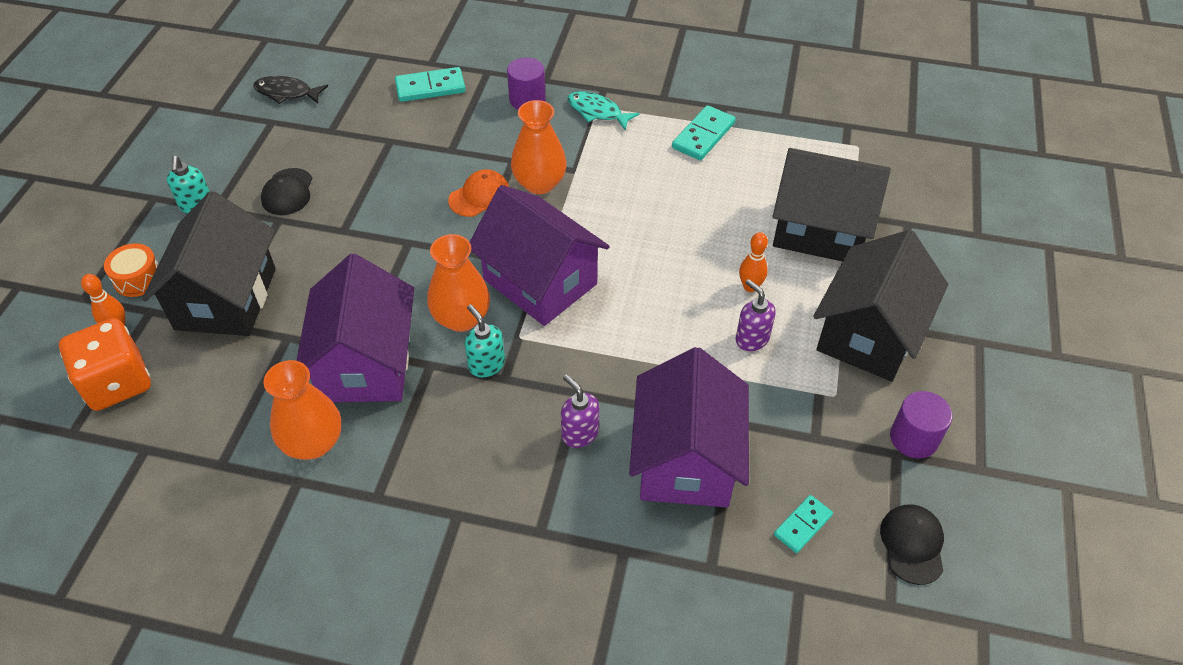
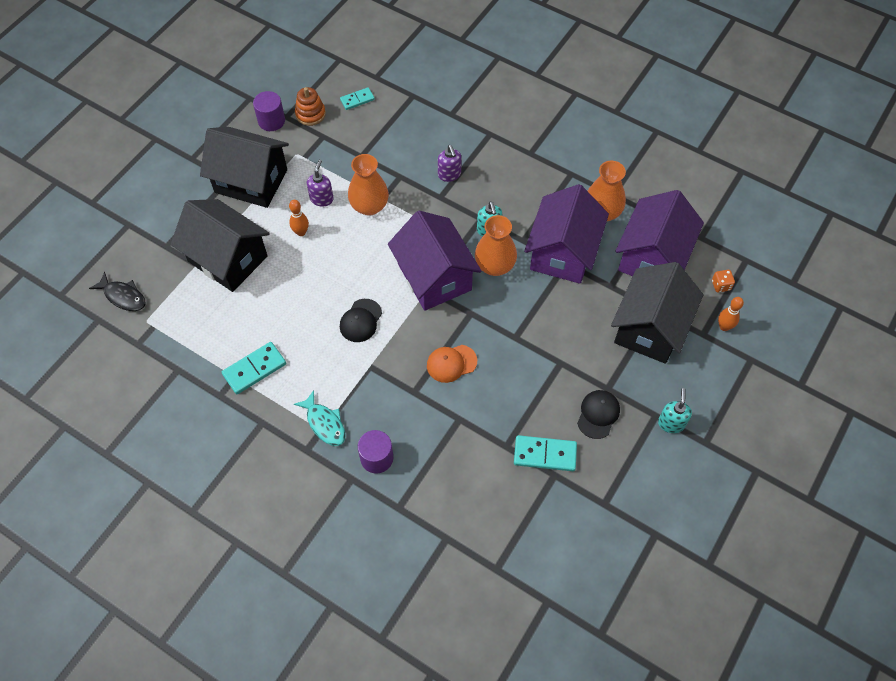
camera: 160 degrees left, 10 degrees up
(117, 382) = (721, 285): orange dice -> orange dice, size x0.42
(138, 278) = (713, 364): orange drum -> none
(286, 93) = (587, 539): black fish -> black fish (123, 296)
(430, 87) = (456, 502): turquoise domino -> turquoise domino (545, 454)
(539, 183) = (402, 361): orange vase -> orange vase (369, 206)
(686, 460) = (398, 145): purple house -> purple house (652, 257)
(751, 339) = (322, 199): purple soap dispenser -> purple soap dispenser turned 150 degrees counterclockwise
(861, 471) = (310, 114): none -> orange stacking toy
(868, 334) = (251, 181): black house -> black house turned 60 degrees clockwise
(912, 544) = (310, 78): black cap -> black cap (361, 320)

